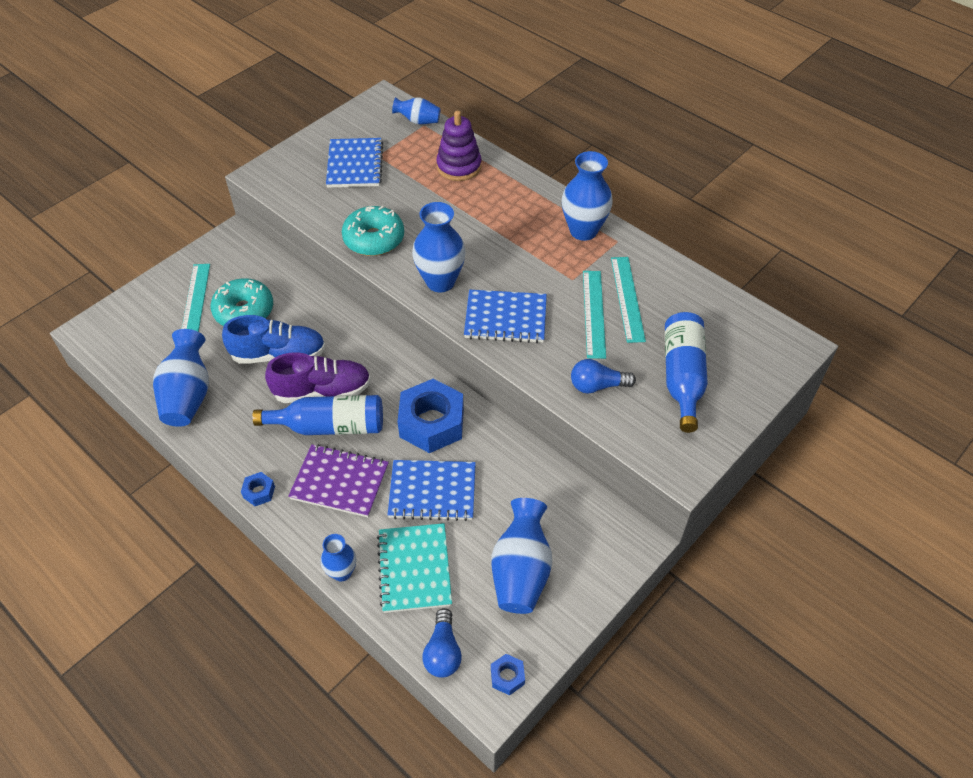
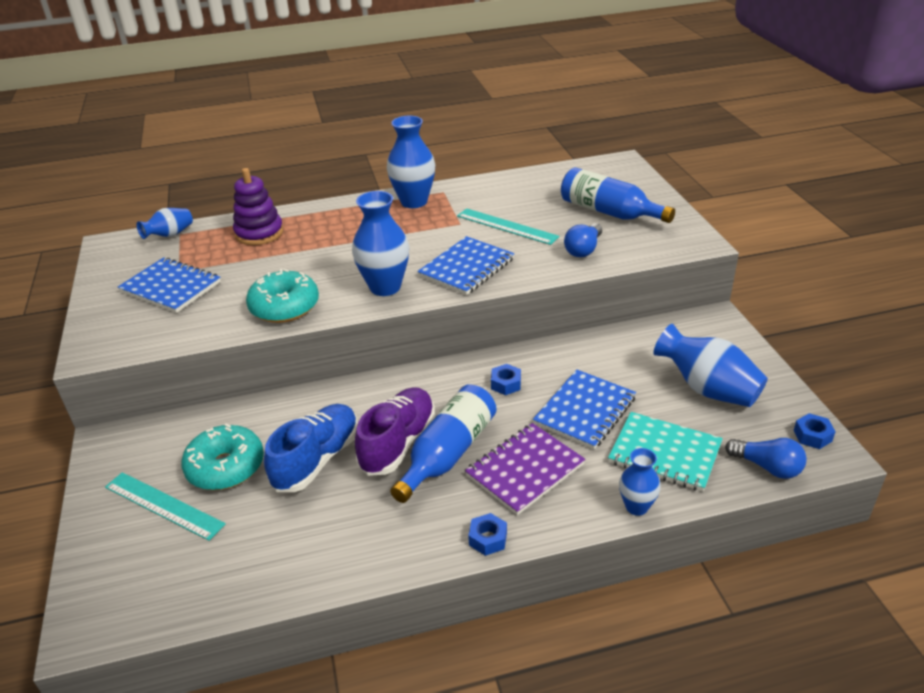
camera: 55 degrees left, 15 degrees down
(188, 395) = (296, 557): blue vase -> none
(431, 423) = (506, 384): blue nut -> blue nut, size x0.44
(627, 298) = (507, 207): turquoise ruler -> none

